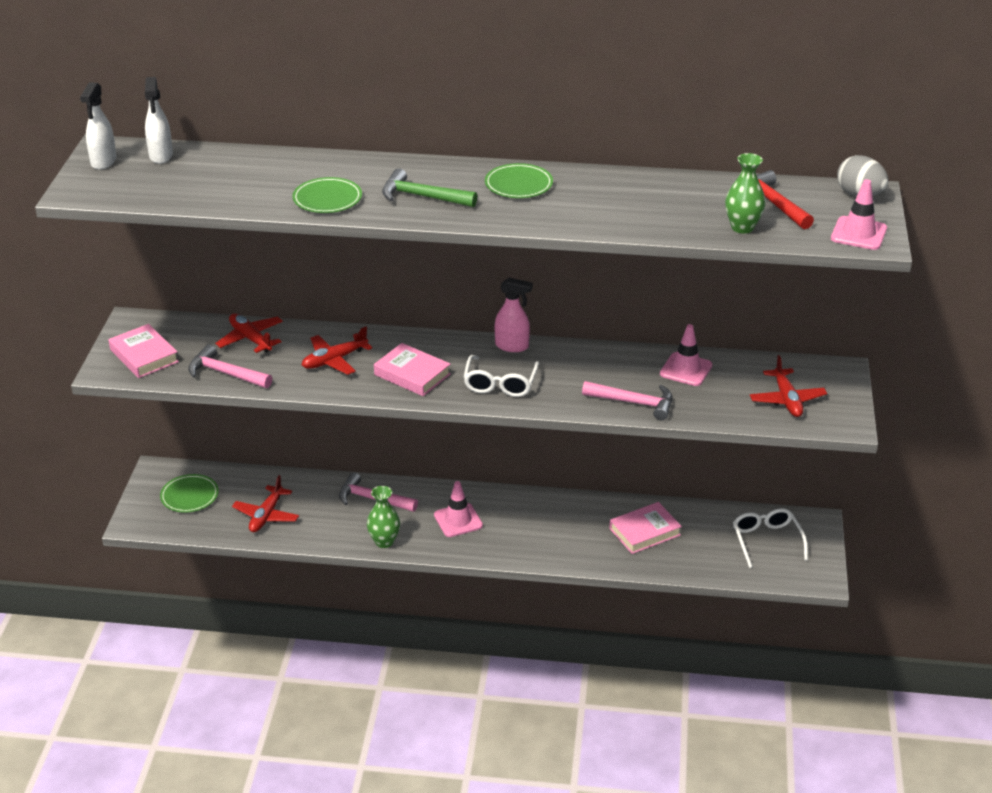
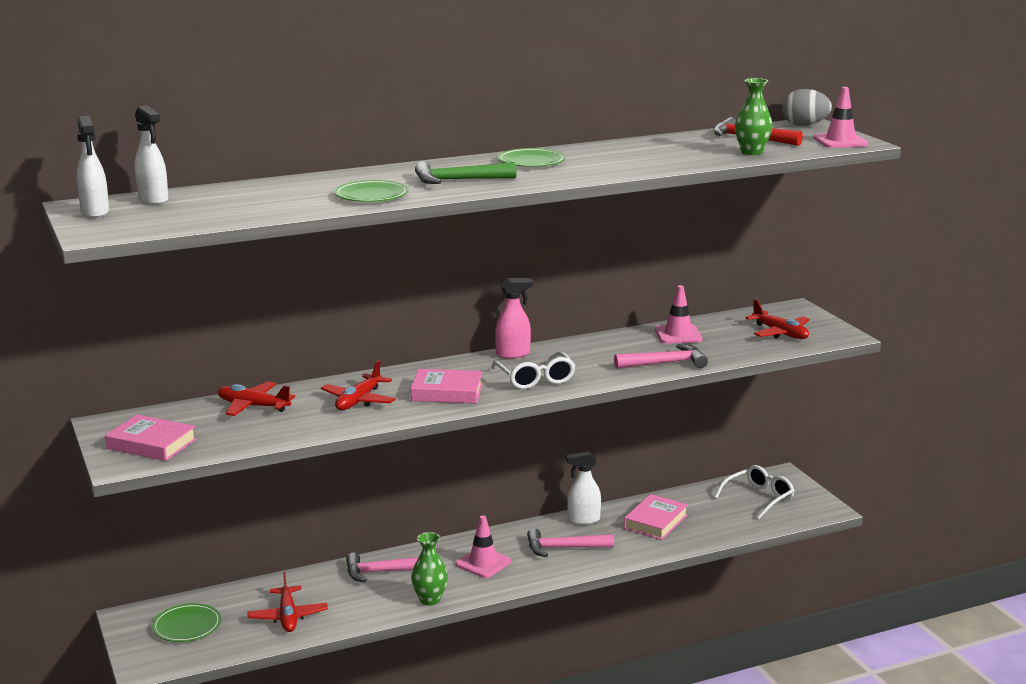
camera: 30 degrees left, 15 degrees down
(225, 373) = (258, 435): pink hammer -> pink hammer (563, 548)
(582, 506) = (583, 520): none -> white spray bottle
(766, 541) = (758, 498): white glasses -> white glasses turned 90 degrees clockwise

